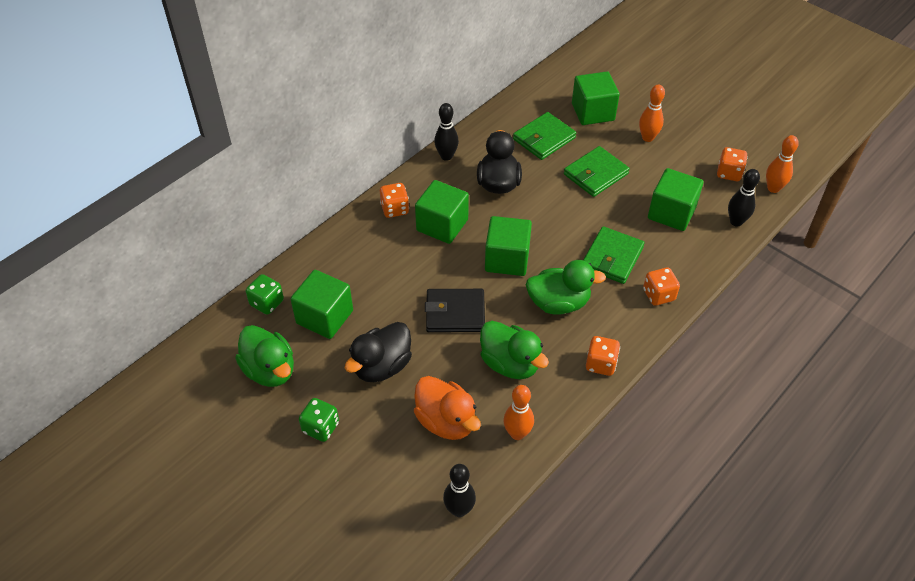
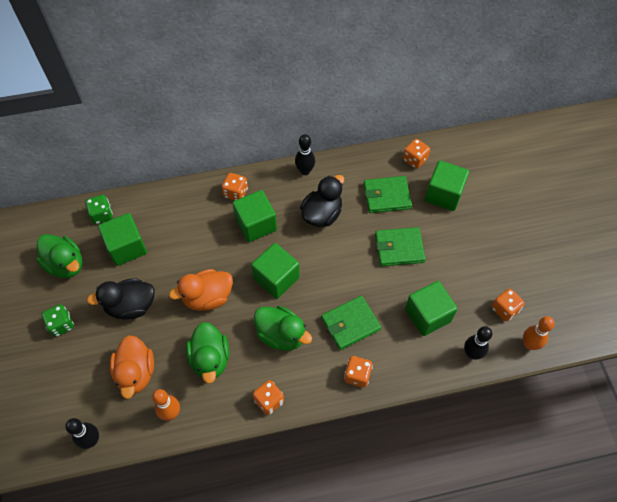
camera: 35 degrees right, 10 degrees up
(270, 370) = (65, 264): green duck -> green duck turned 45 degrees counterclockwise
(455, 313) = (207, 297): black wallet -> orange duck
(540, 97) = (415, 160): none -> orange dice
(647, 138) = (467, 241): orange bowling pin -> none

